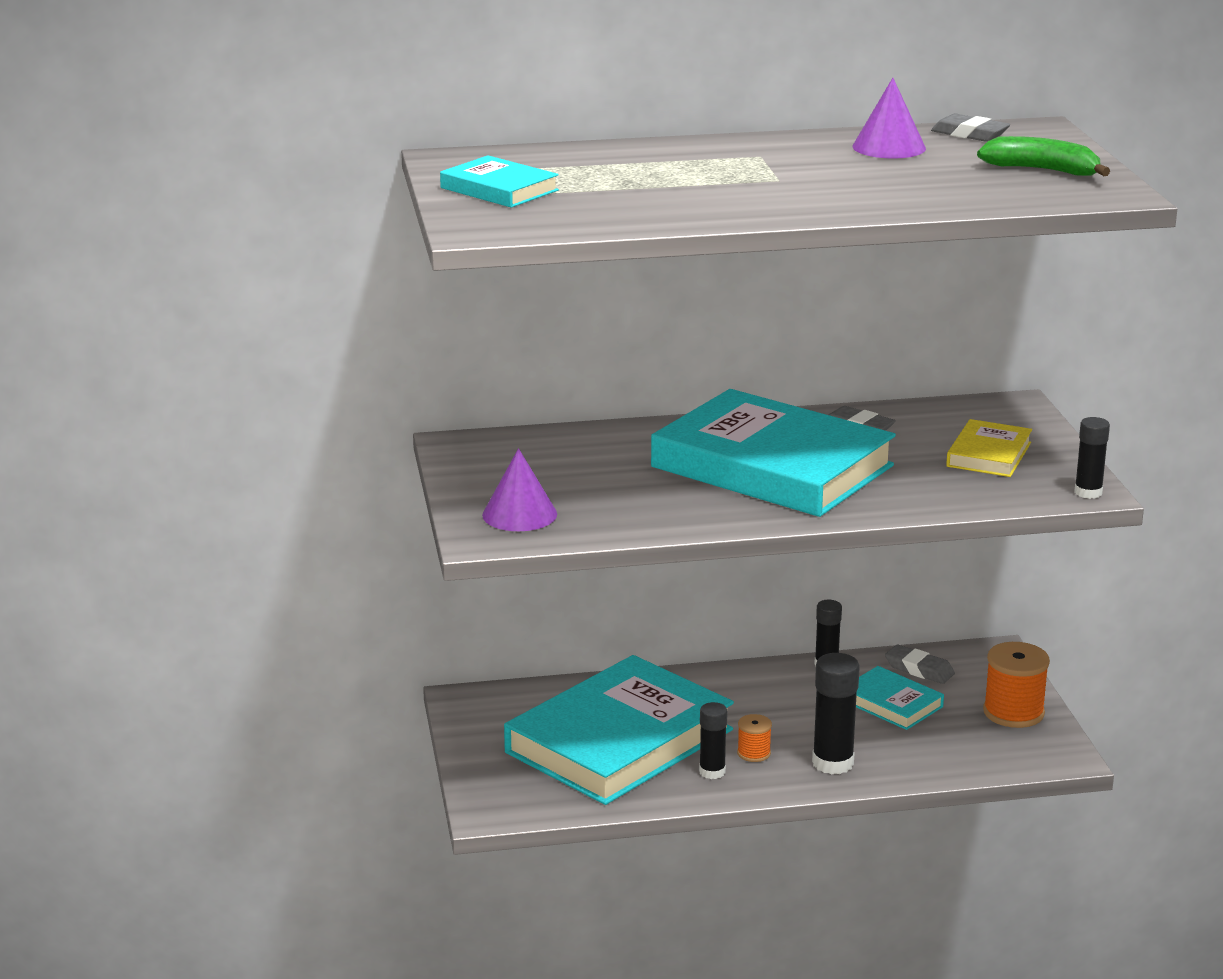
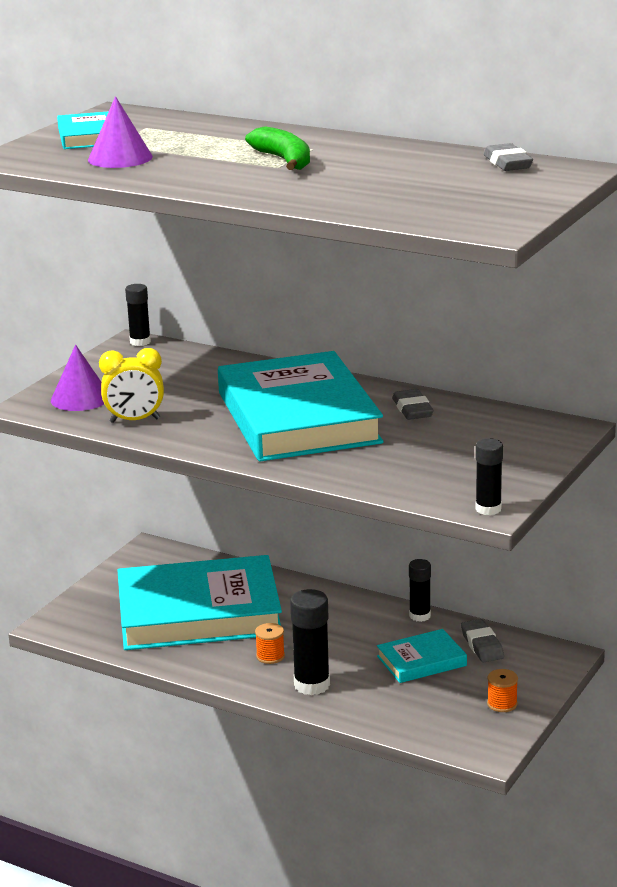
camera: 40 degrees right, 0 degrees up
(622, 518) = (134, 420): none -> yellow clock
(712, 772) = (223, 657): black glue stick -> black glue stick (140, 342)
(889, 147) = (419, 160): purple cone -> purple cone (120, 158)
(891, 703) = (421, 661): turquoise book -> turquoise book turned 75 degrees clockwise
(988, 454) = (470, 457): yellow book -> none
(1013, 712) = (502, 704): orange spool -> orange spool, size x0.54
(1043, 170) = (487, 200): green banana -> green banana (284, 160)

